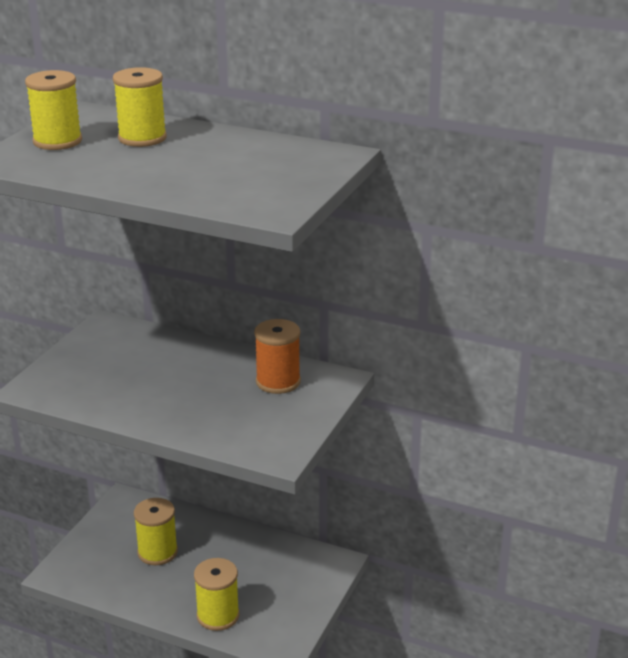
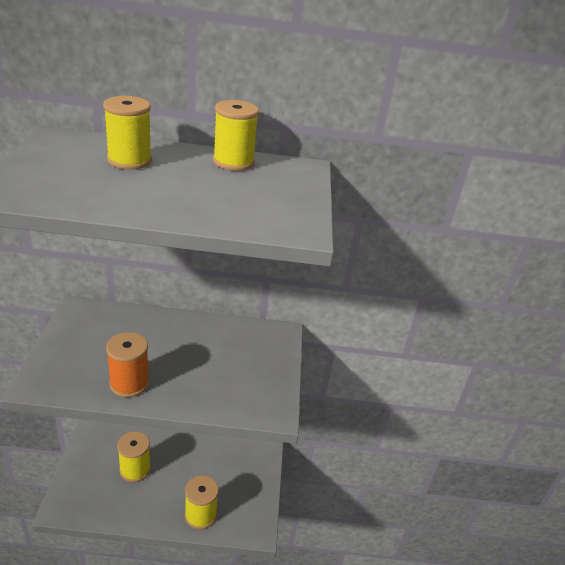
camera: 25 degrees left, 5 degrees up
(57, 141) = (50, 168): yellow spool -> yellow spool (233, 162)
(278, 382) = (240, 343): orange spool -> orange spool (129, 383)

